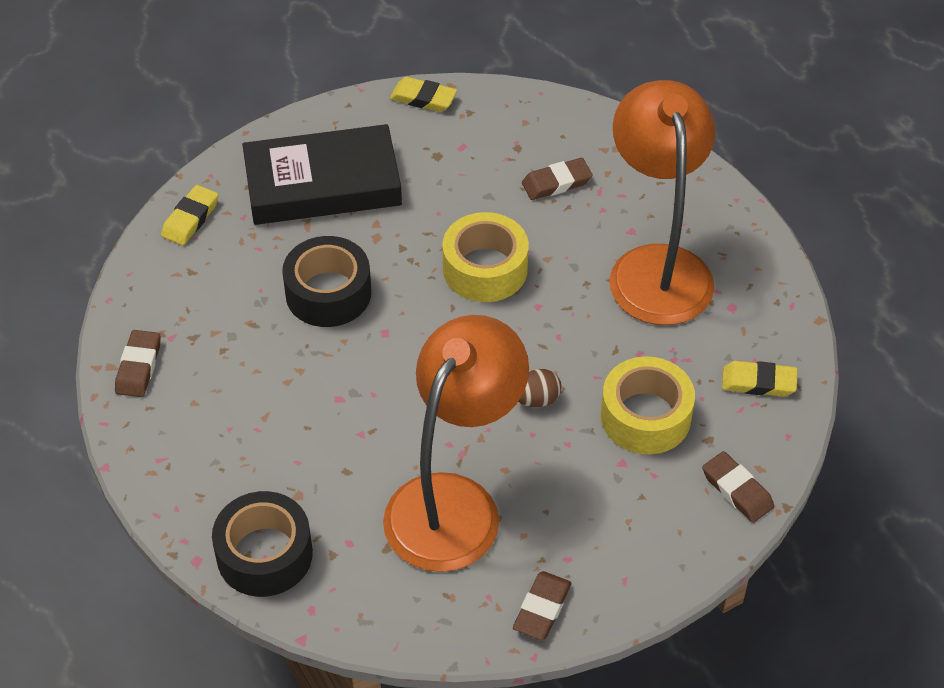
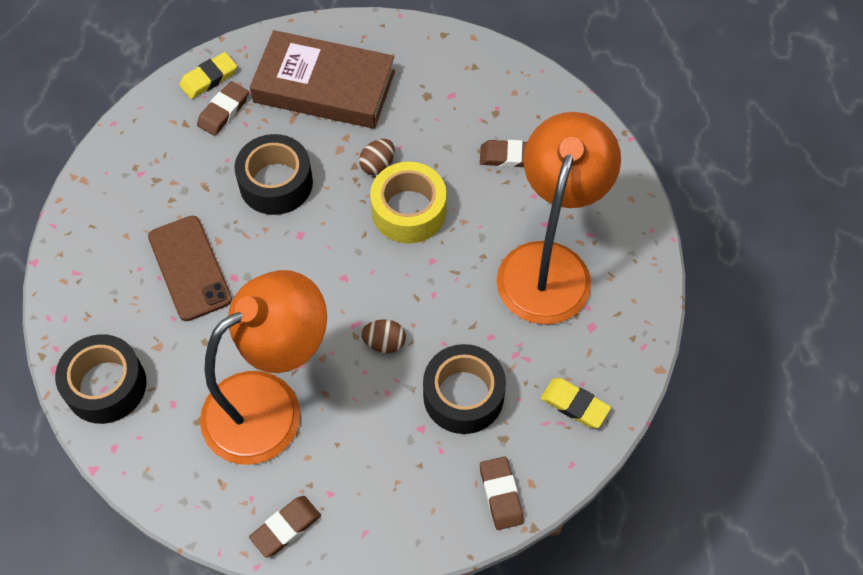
camera: 25 degrees right, 10 degrees up
(138, 367) = (103, 189): brown eraser -> brown eraser (223, 111)
(285, 408) = (189, 268): none -> brown phone
(322, 184) = (324, 86): black book -> brown book
(423, 98) = (444, 41): yellow eraser -> none
(426, 238) = (377, 165): none -> brown egg
(645, 416) = (463, 395): yellow tape -> black tape

